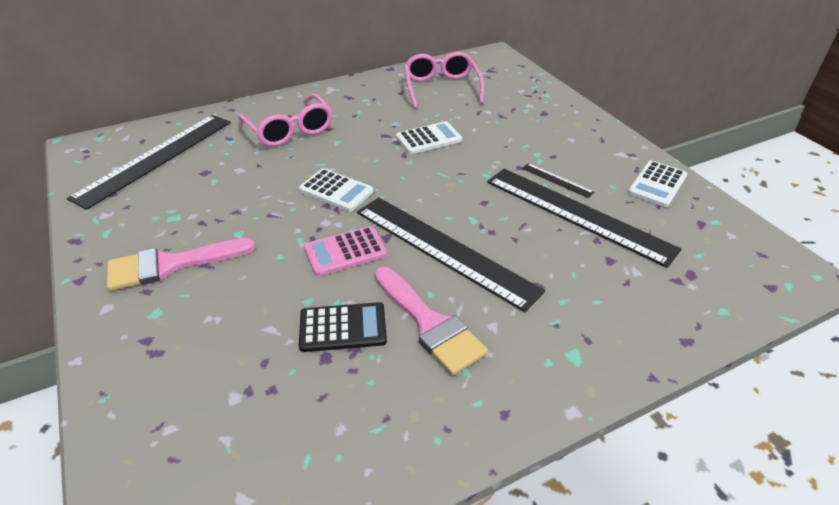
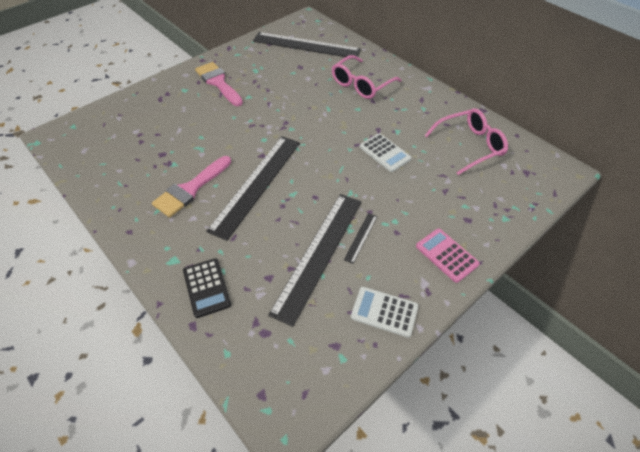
camera: 75 degrees right, 10 degrees up
(336, 190) = (301, 122): white calculator -> none
(343, 328) = (183, 155): black calculator -> black calculator (206, 287)
(345, 251) = (244, 141): pink calculator -> pink calculator (446, 255)

